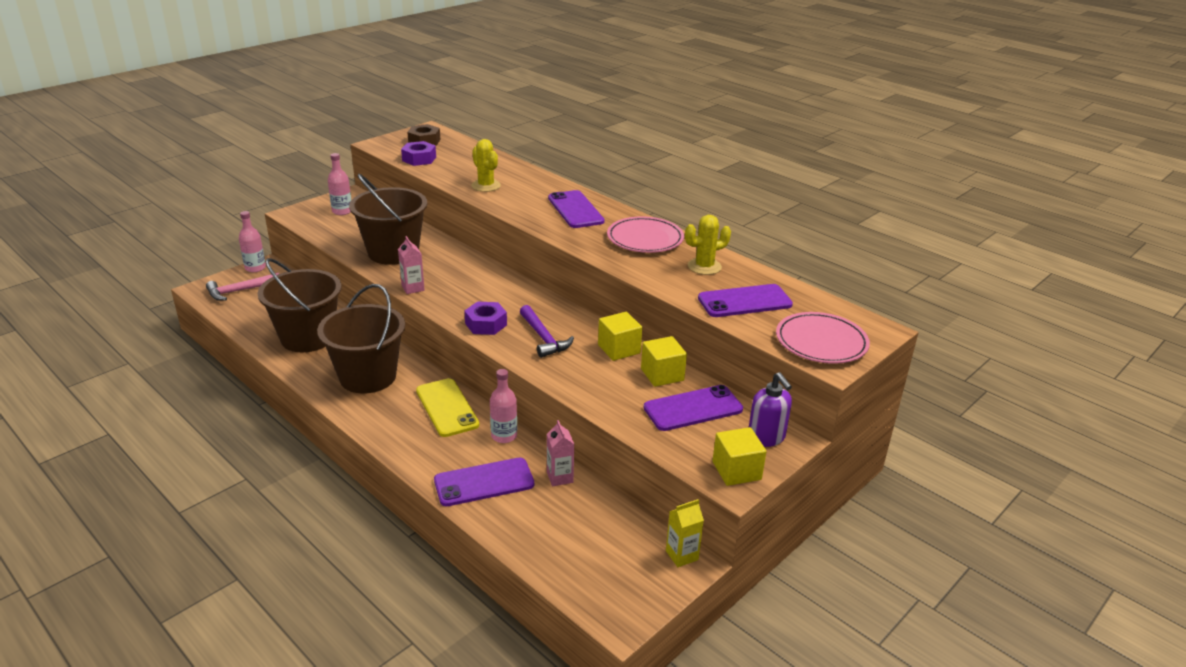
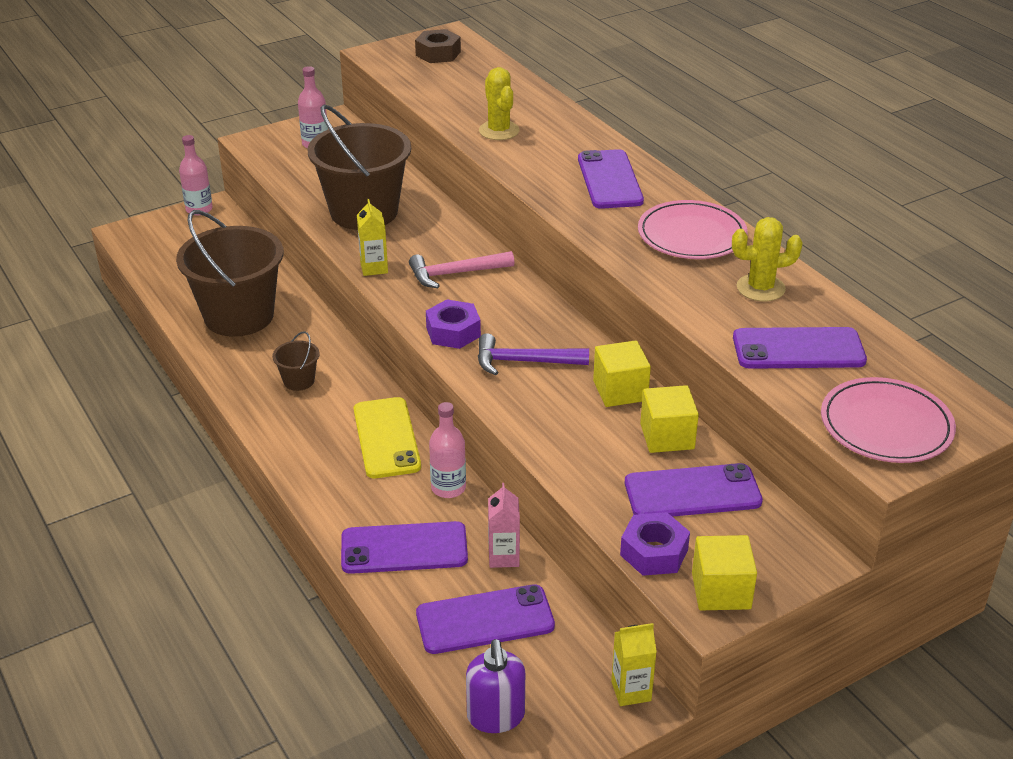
camera: 15 degrees right, 5 degrees up
(239, 291) = (172, 240): pink hammer -> pink hammer (455, 274)
(368, 376) = (299, 381): brown bucket -> brown bucket, size x0.42
(413, 288) = (374, 268): pink carton -> yellow carton
(419, 159) = (422, 81): purple nut -> purple nut (654, 552)
(544, 338) = (523, 362): purple hammer -> purple hammer turned 105 degrees clockwise
(560, 523) = (485, 620): none -> purple phone
(766, 438) = (780, 550): purple soap dispenser -> purple soap dispenser (496, 717)

